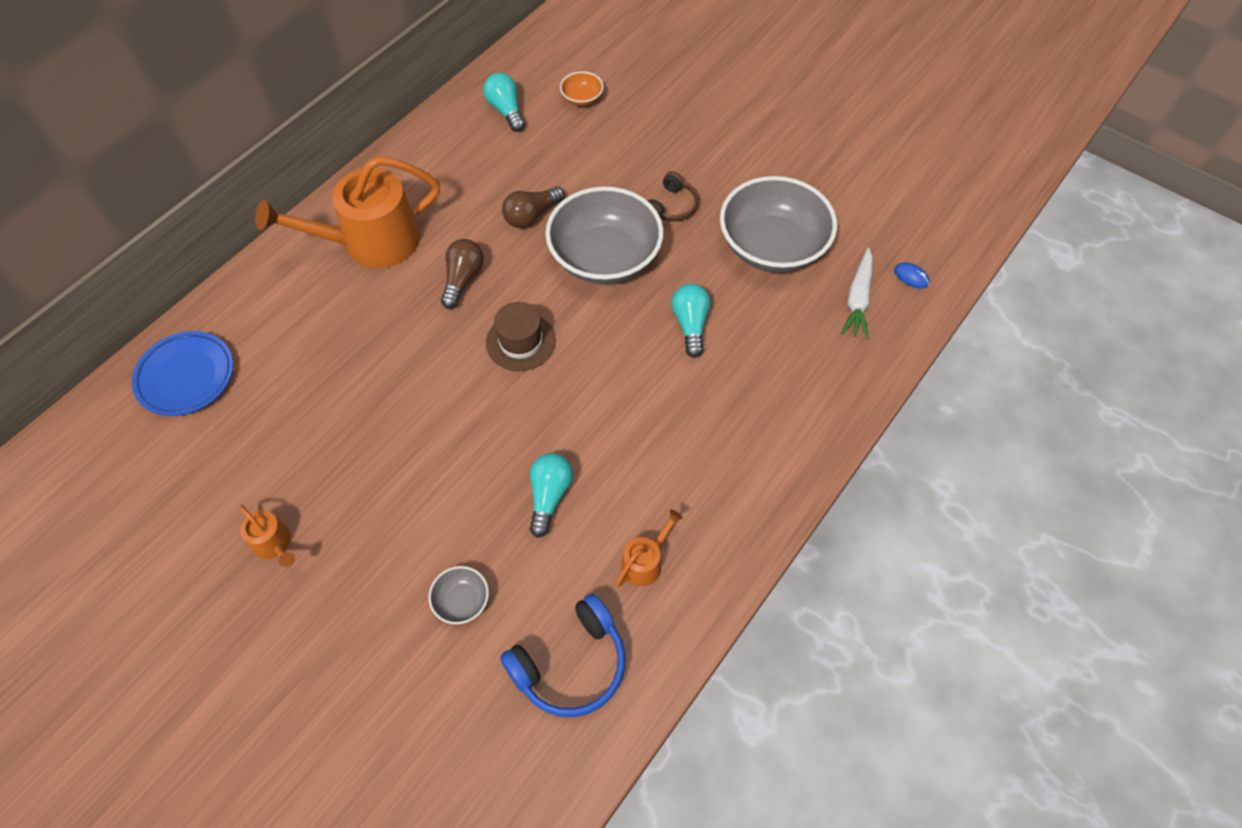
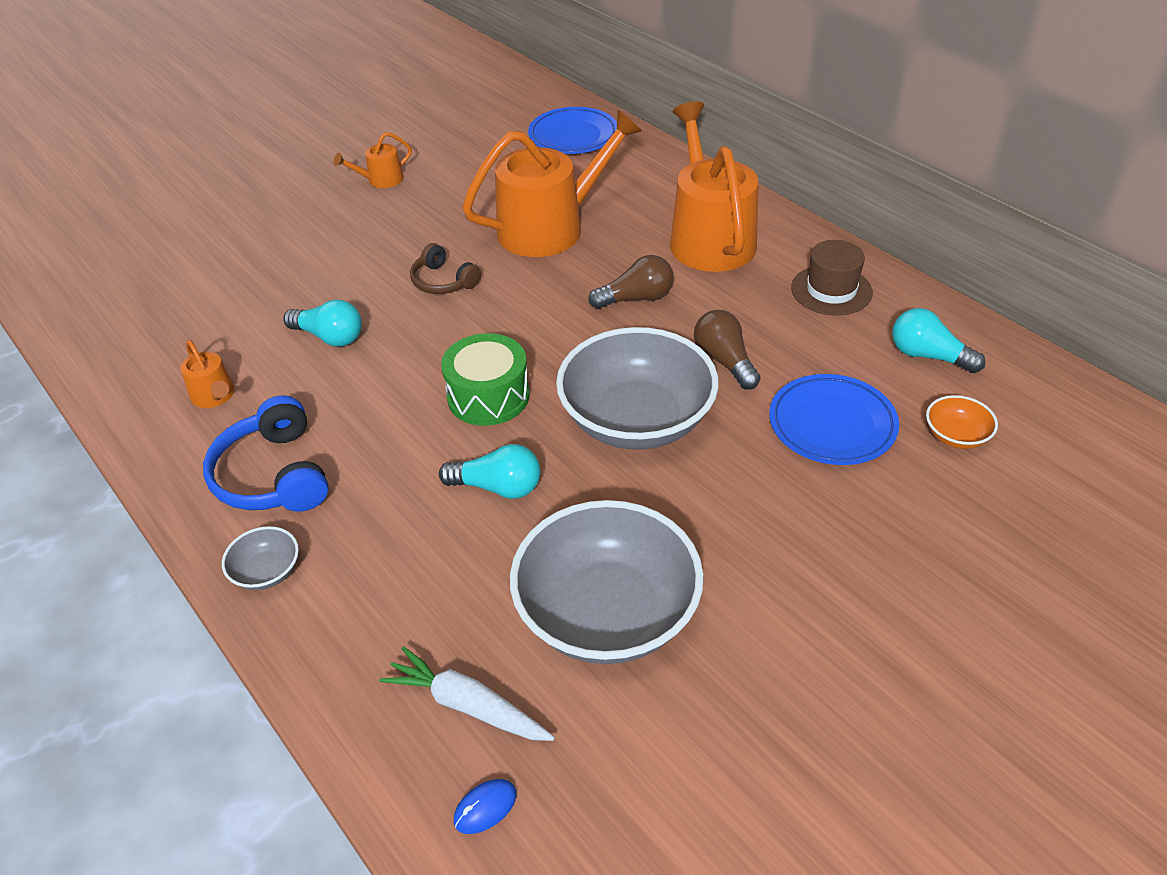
camera: 105 degrees right, 15 degrees down
(362, 361) = (550, 228): none -> orange watering can
(461, 601) = (261, 274): grey bowl -> grey bowl (267, 572)
(463, 279) = (636, 298): brown light bulb -> brown light bulb turned 45 degrees counterclockwise
(506, 110) = (928, 356): turquoise light bulb -> turquoise light bulb turned 135 degrees counterclockwise
(520, 342) = (531, 334): brown hat -> brown hat (831, 290)
(571, 664) = (154, 333): blue headphones -> blue headphones (273, 475)
(585, 155) = (832, 425): none -> blue plate
(600, 353) = (488, 396): none -> green drum
(671, 206) = (715, 504): brown headphones -> brown headphones (443, 281)

